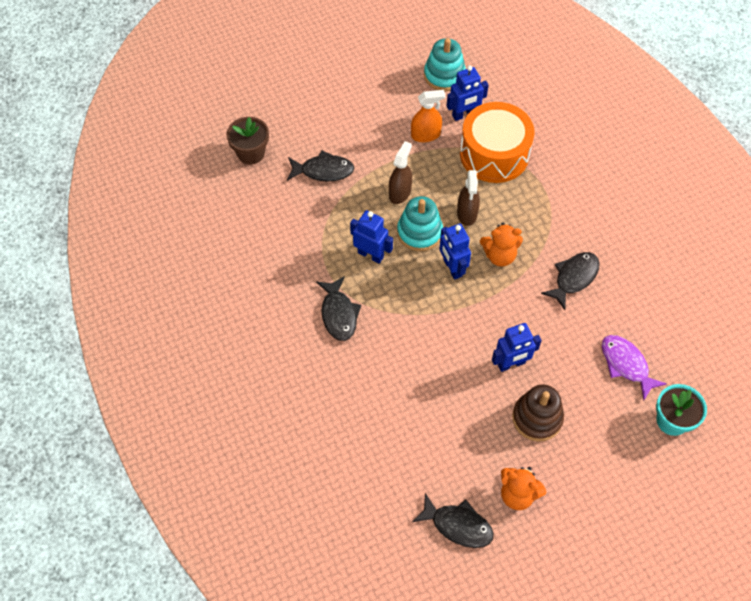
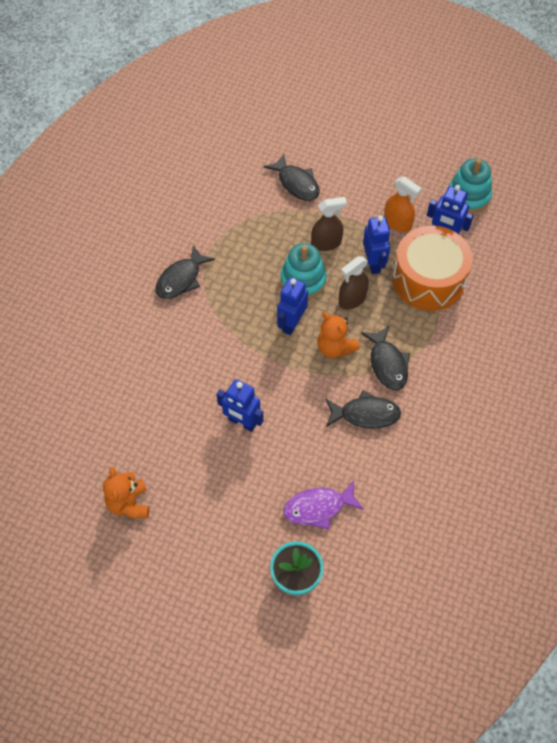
camera: 50 degrees right, 0 degrees up
(251, 153) = (267, 131): brown flower pot -> none
(370, 255) = (251, 263): blue robot -> blue robot (373, 263)
(458, 525) = (68, 479): black fish -> black fish (387, 364)
(537, 418) = (209, 473): brown stacking toy -> none
(626, 364) = (318, 507): purple fish -> purple fish turned 120 degrees counterclockwise

